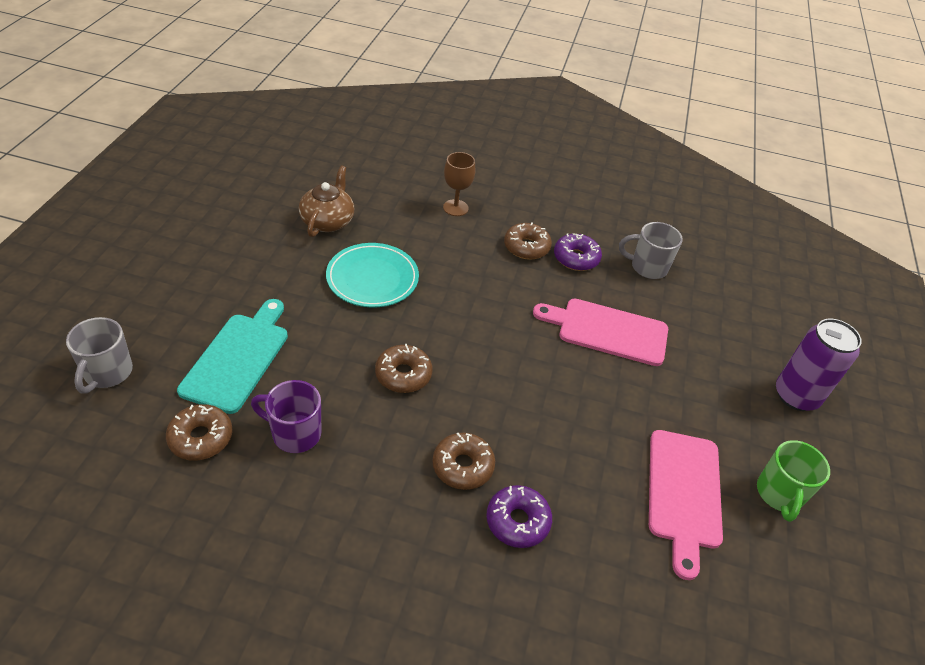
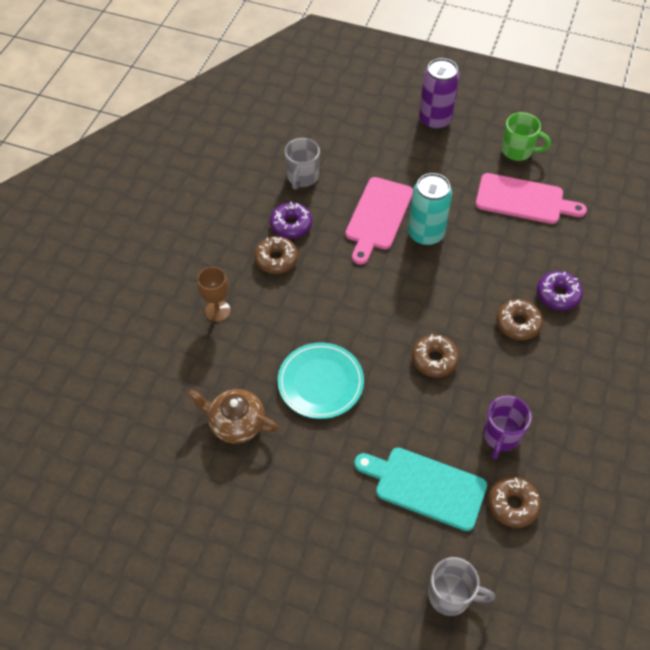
camera: 80 degrees left, 10 degrees up
(592, 376) = (426, 234): none -> turquoise can

